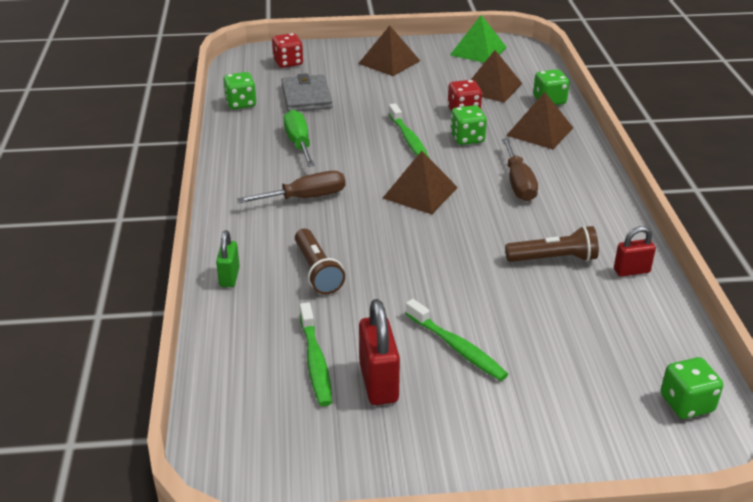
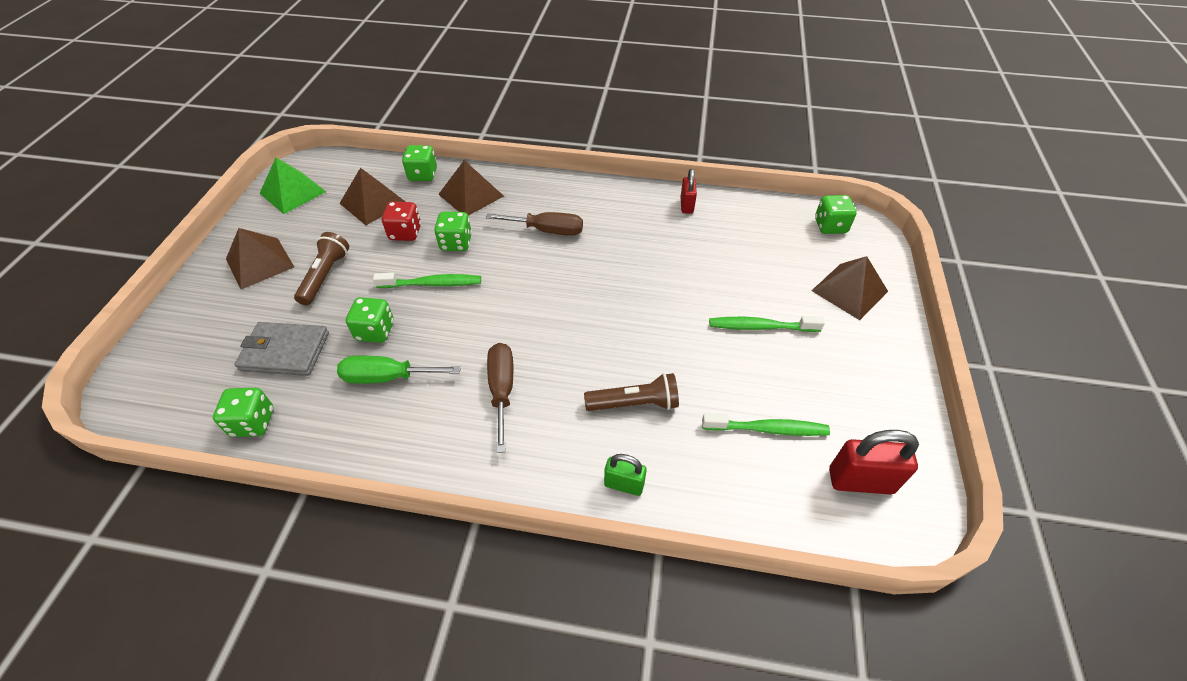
camera: 75 degrees left, 15 degrees up
(288, 63) = (182, 355): red dice -> none
(343, 127) = (375, 331): none -> green dice
(378, 383) = (799, 388): red padlock -> red padlock (860, 481)
(420, 192) = (532, 297): brown pyramid -> brown pyramid (849, 290)
(457, 347) = (760, 327): green toothbrush -> green toothbrush turned 150 degrees counterclockwise
(553, 259) = (660, 241): brown flashlight -> brown flashlight (325, 276)

